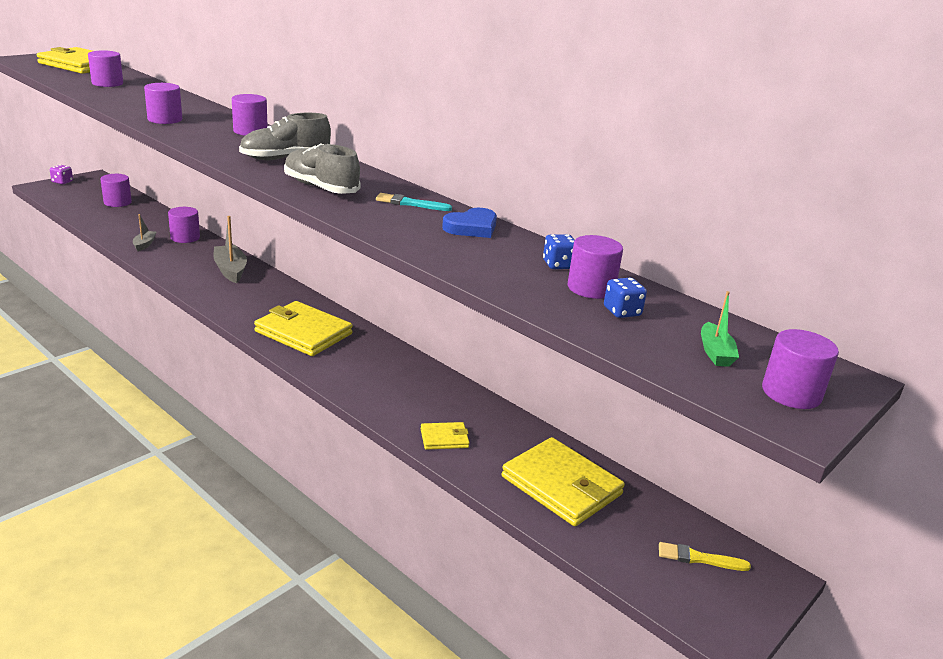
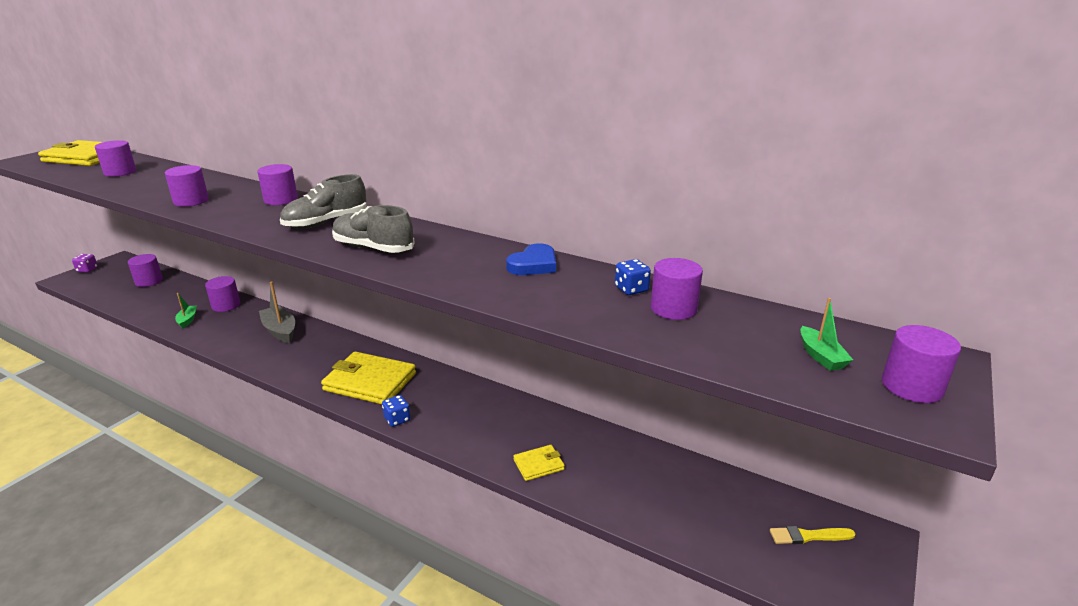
camera: 10 degrees left, 0 degrees up
(144, 244) = (187, 320): grey boat -> green boat
(410, 203) = (465, 249): turquoise brush -> none
(562, 485) = (661, 489): yellow wallet -> none
(622, 312) = (715, 329): blue dice -> blue dice (397, 419)

